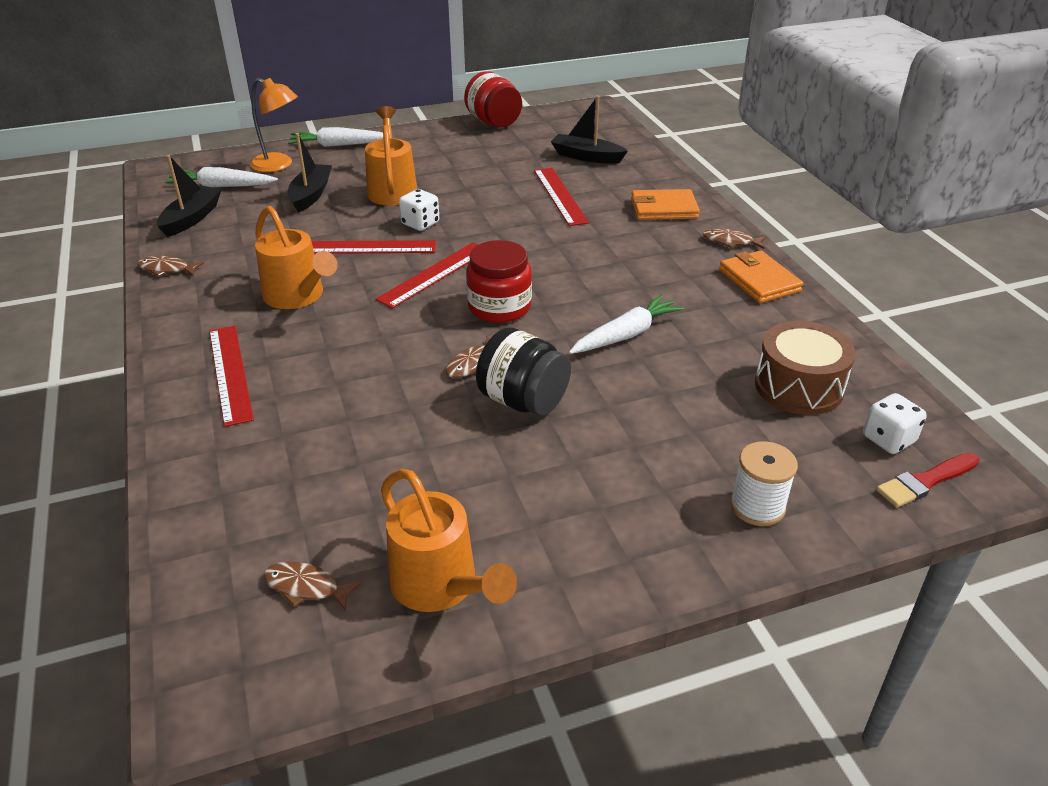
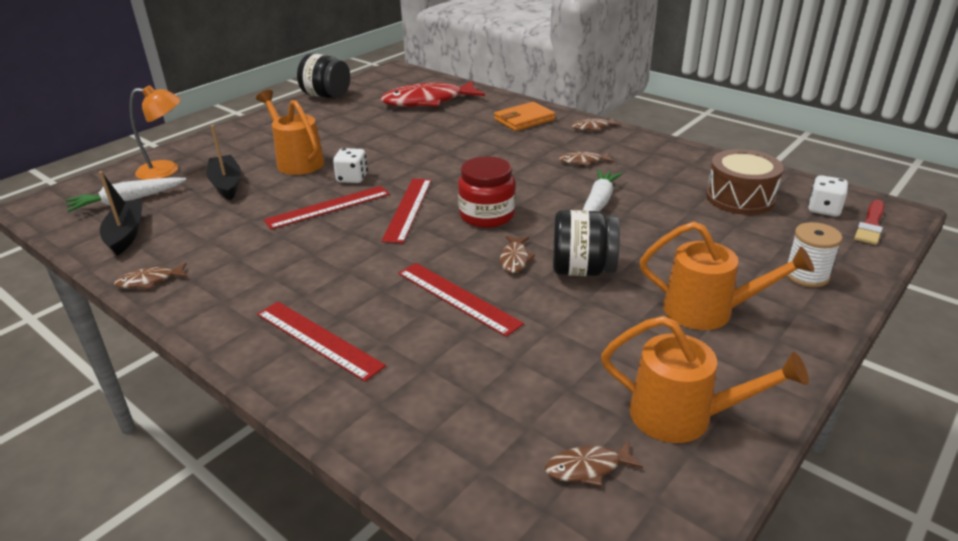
camera: 30 degrees left, 5 degrees down
(298, 297) = (310, 261): orange watering can -> orange watering can (709, 311)
(338, 145) = (207, 142): white carrot -> none
(493, 122) = (326, 96): red jar -> black jar
(560, 196) = (440, 131): red ruler -> red ruler (457, 298)
(586, 157) = (428, 101): black boat -> red fish
(669, 280) = (583, 161): none -> brown fish
(759, 281) = (639, 145): orange wallet -> none

